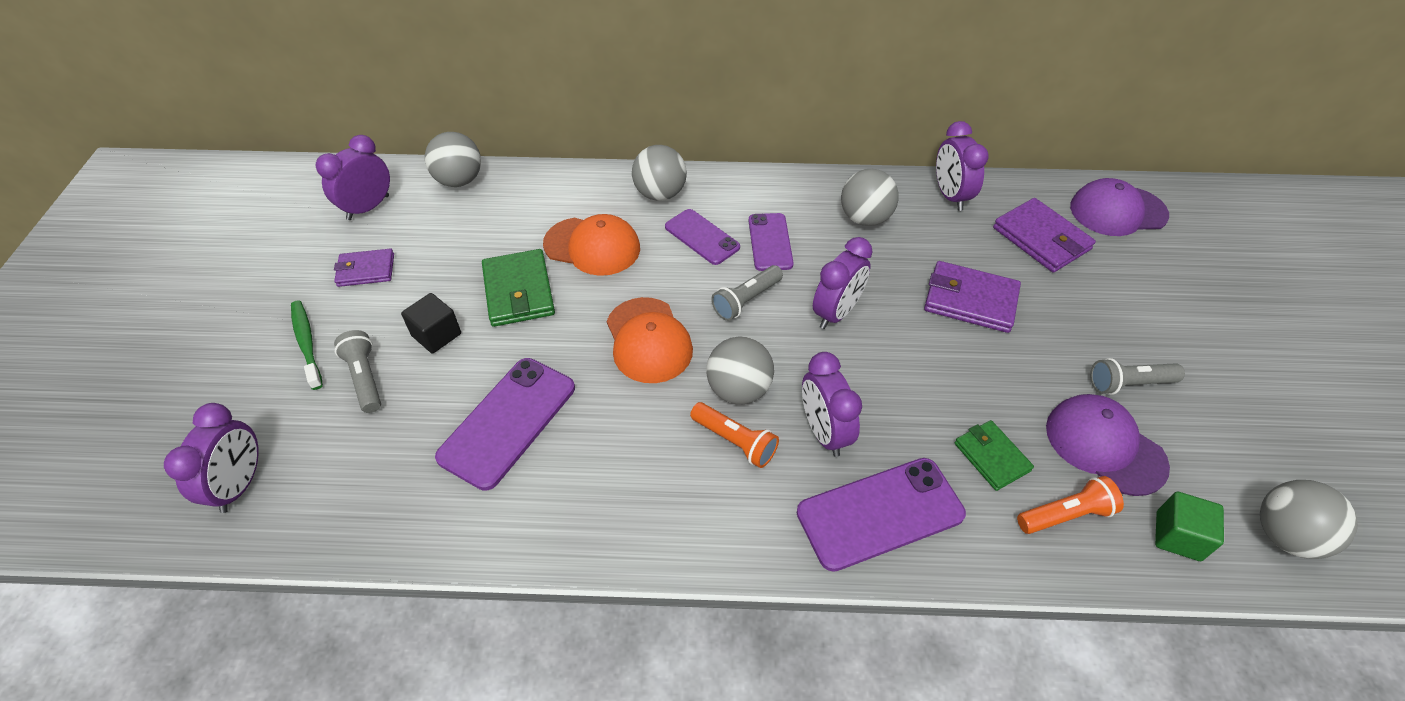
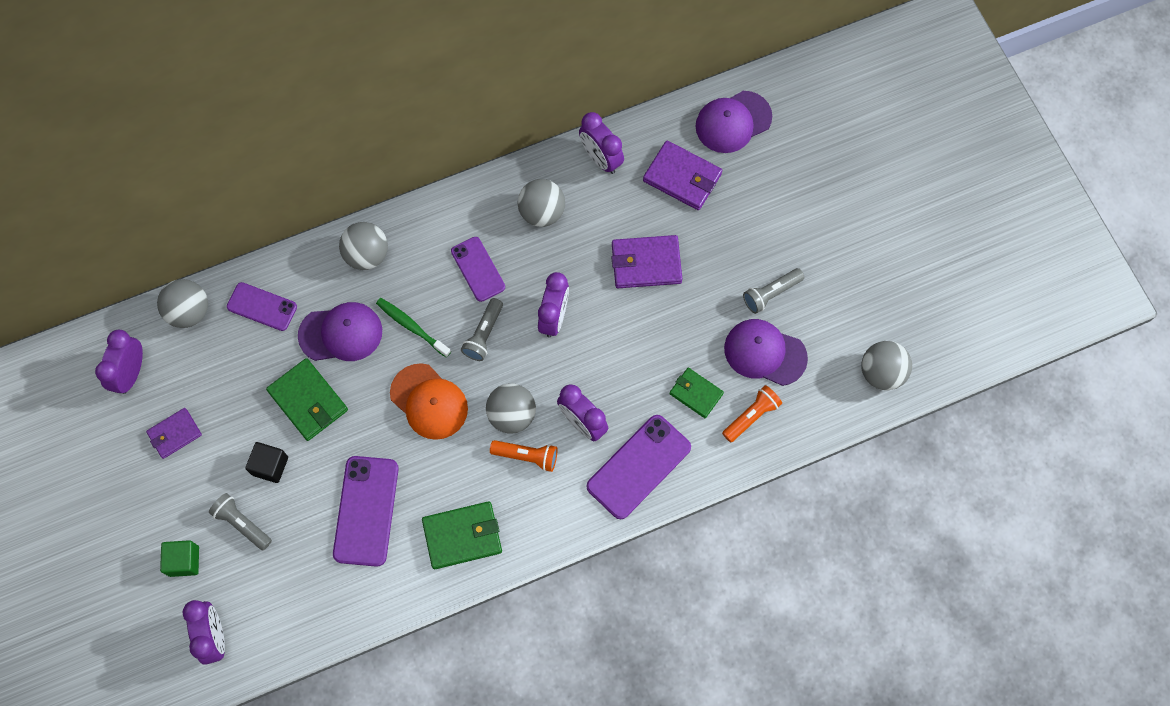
camera: 25 degrees left, 20 degrees up
(307, 343) = (177, 516): green toothbrush -> green toothbrush (411, 327)
(592, 246) = (341, 333): orange cap -> purple cap
(605, 499) = (462, 536): none -> green wallet
(702, 237) = (422, 286): purple phone -> purple phone (262, 306)
(1178, 536) = (820, 401): green cube -> green cube (184, 561)

